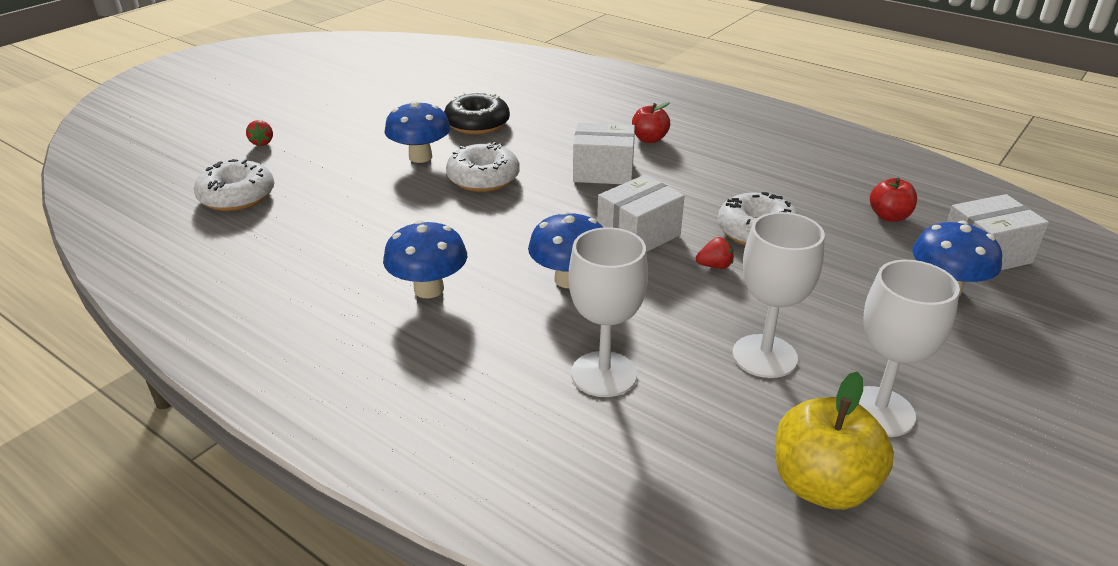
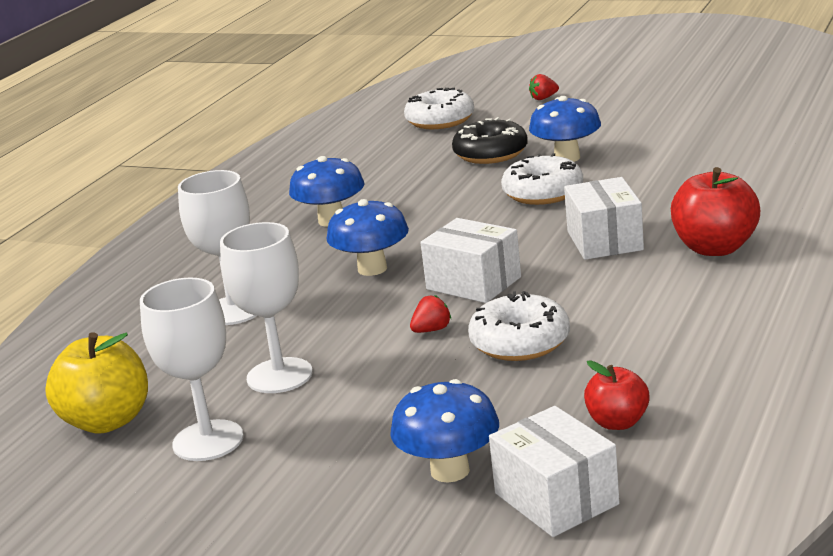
camera: 80 degrees right, 10 degrees down
(477, 124) = (668, 160): black donut -> black donut (490, 153)
(649, 139) = (715, 248): red apple -> red apple, size x1.67
(715, 266) = (431, 330): red strawberry -> red strawberry turned 105 degrees counterclockwise

